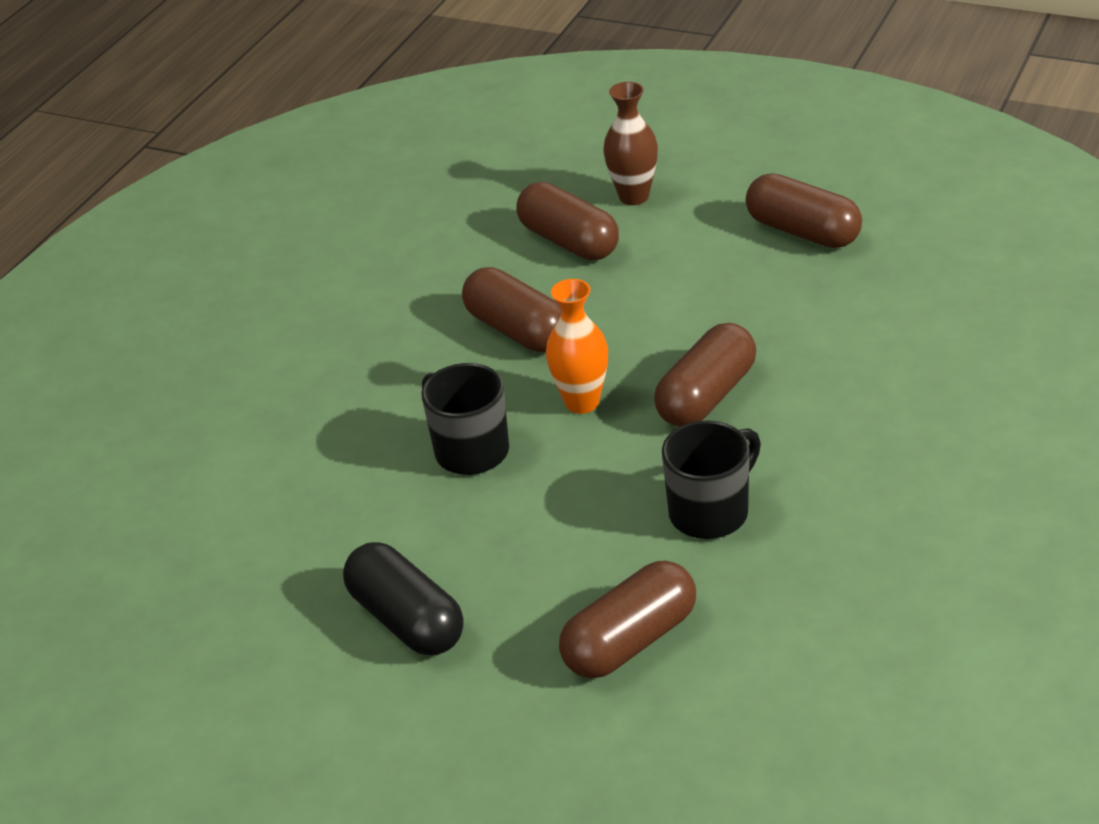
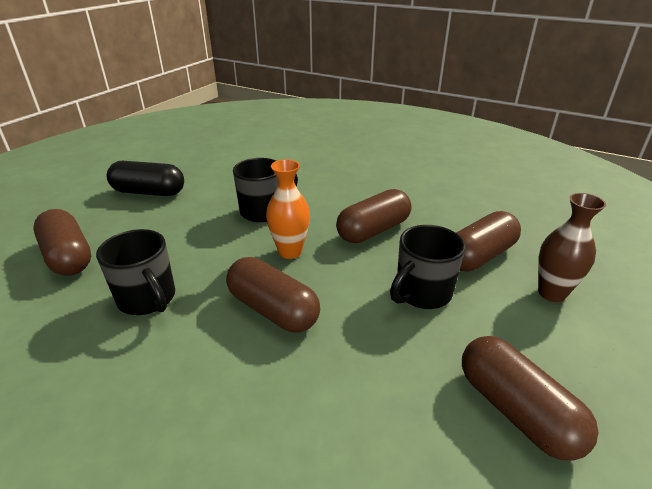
camera: 90 degrees right, 5 degrees down
(407, 619) = (149, 192): black capsule -> black capsule turned 45 degrees clockwise
(652, 285) = (422, 293): none -> black mug
(803, 231) = (516, 410): brown capsule -> brown capsule turned 75 degrees counterclockwise

